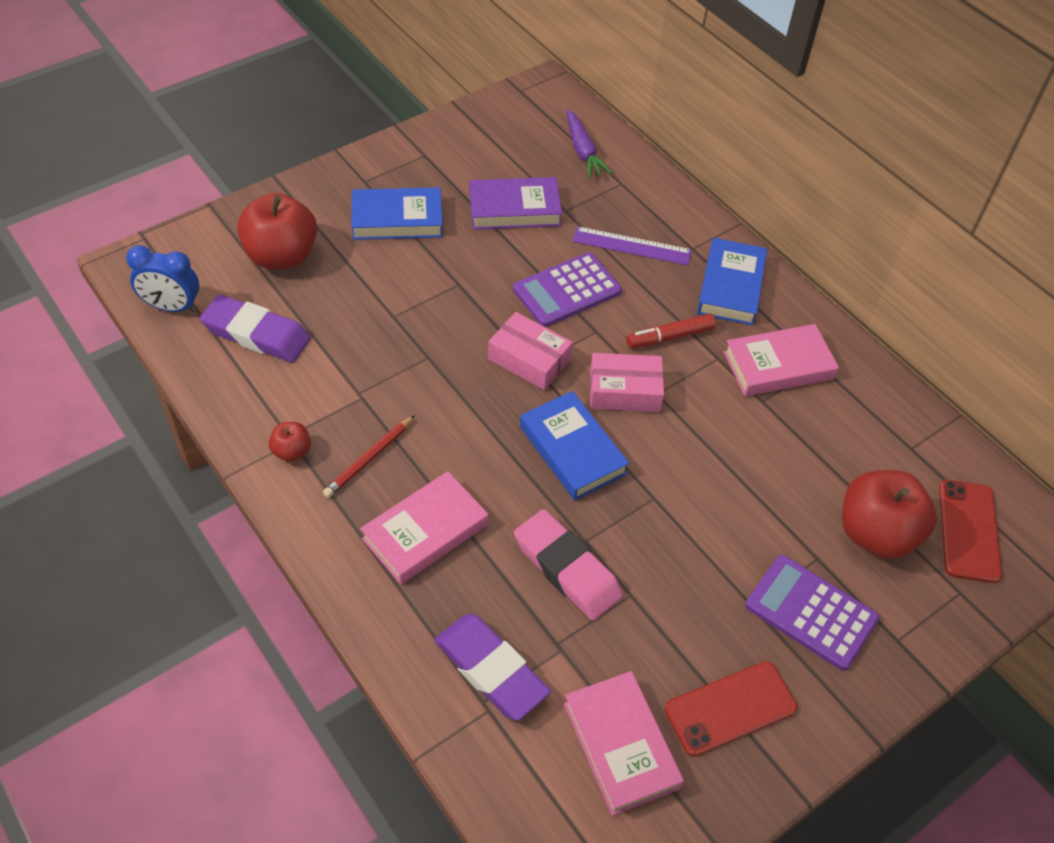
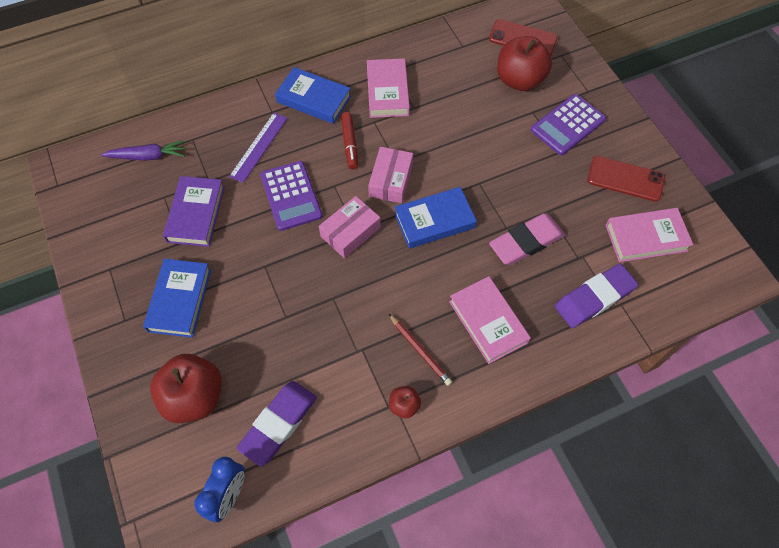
camera: 75 degrees left, 10 degrees up
(730, 708) = (625, 179): red phone -> red phone turned 60 degrees counterclockwise

